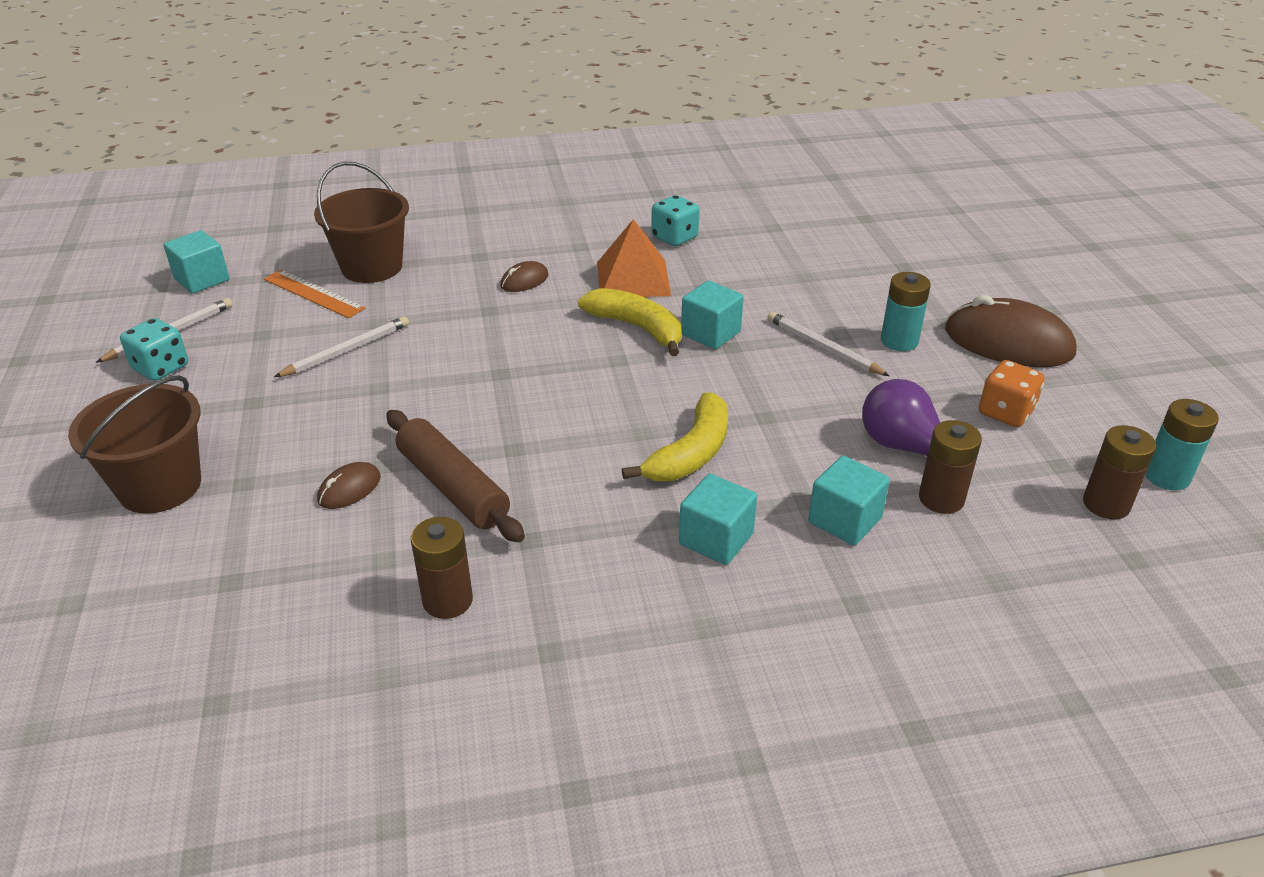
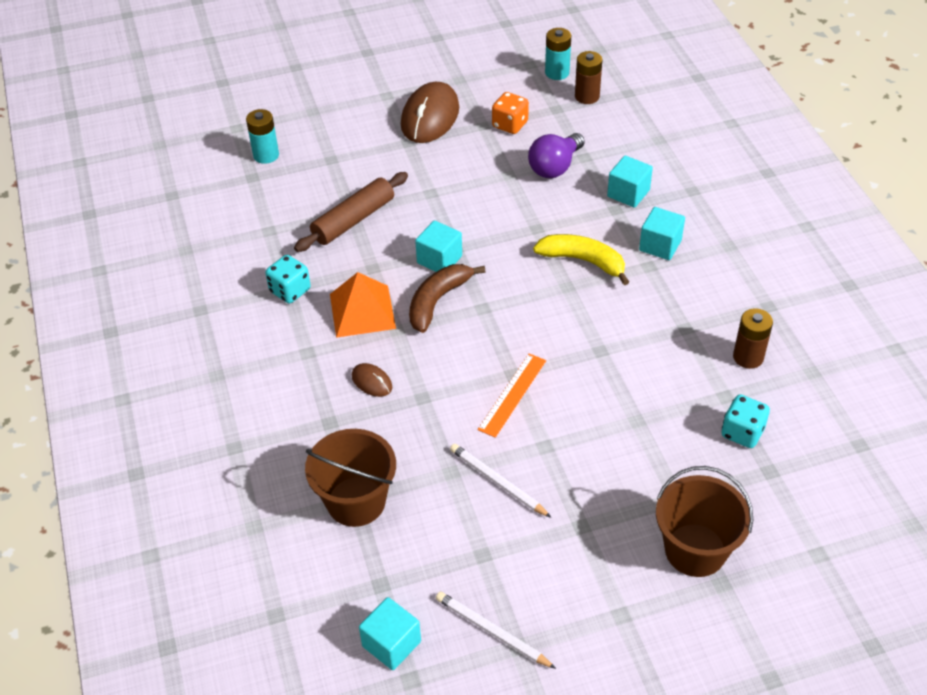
camera: 95 degrees left, 10 degrees up
(161, 368) = (547, 615): turquoise dice -> turquoise dice (742, 432)
(313, 294) = (409, 535): orange ruler -> orange ruler (512, 394)
(349, 489) = (666, 432): brown mouse -> none
(453, 487) = (648, 375): brown rolling pin -> brown rolling pin (353, 220)
(637, 328) = (437, 301): yellow banana -> brown banana
(823, 347) = (449, 201): white pencil -> none
(899, 341) = (436, 165): turquoise battery -> turquoise battery (266, 155)
(941, 499) = (599, 155): brown battery -> none

